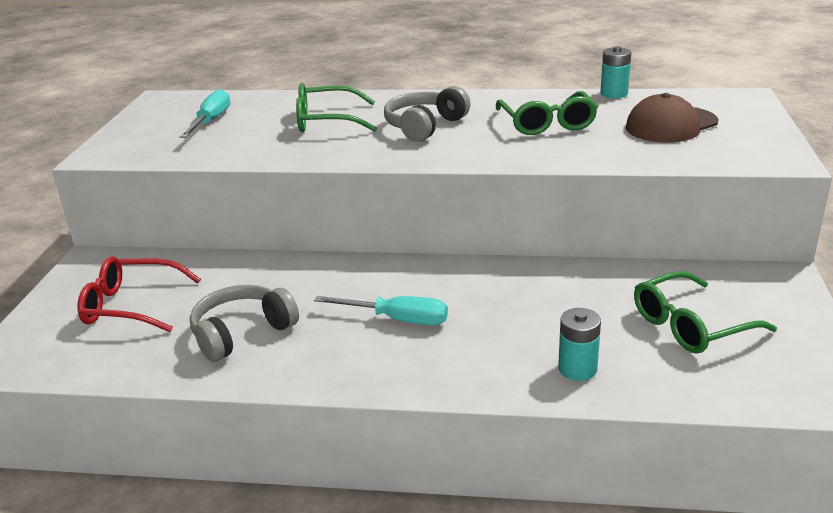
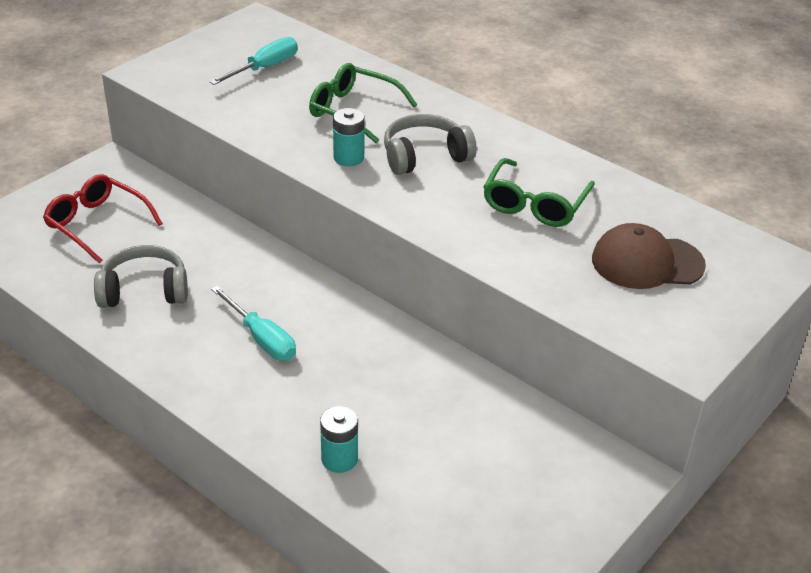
camera: 30 degrees right, 10 degrees up
(614, 93) = (653, 194): turquoise battery -> turquoise battery (348, 158)
(690, 325) = (478, 473): green glasses -> none

